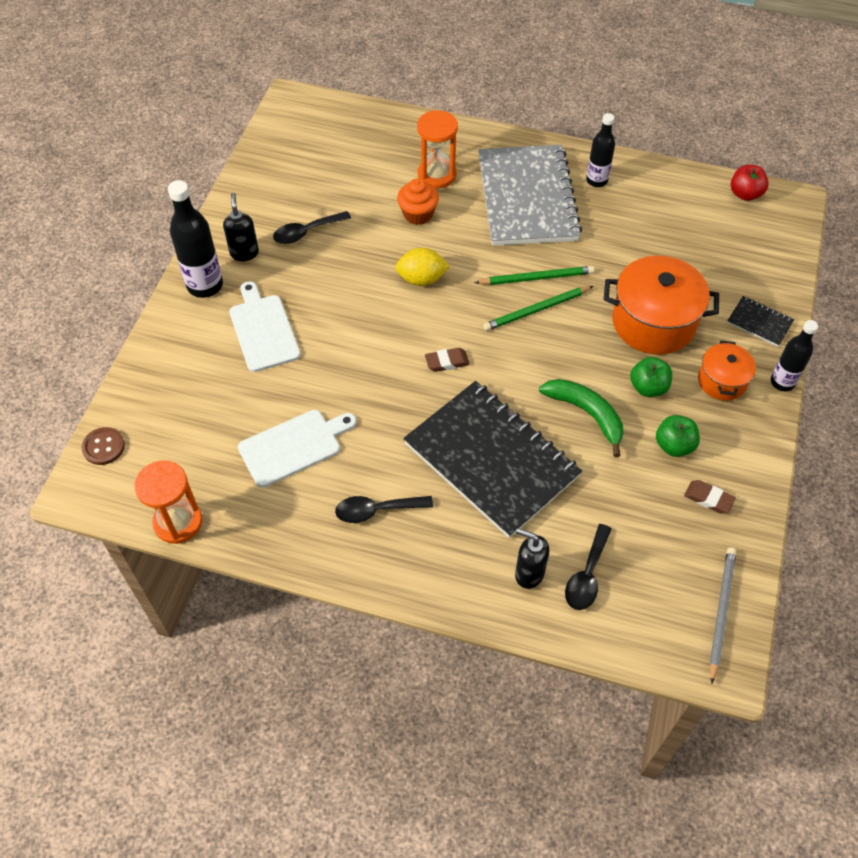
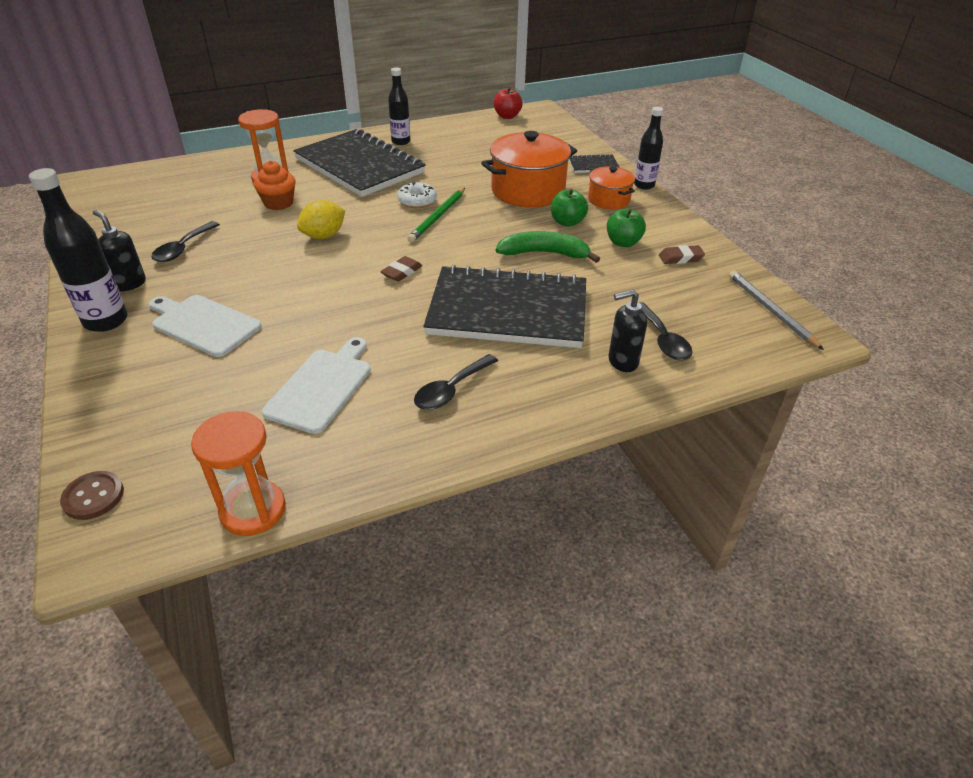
camera: 40 degrees left, 15 degrees down
(527, 198) = (359, 166): grey notebook -> black notebook
(537, 278) = (417, 201): green pencil -> white donut

